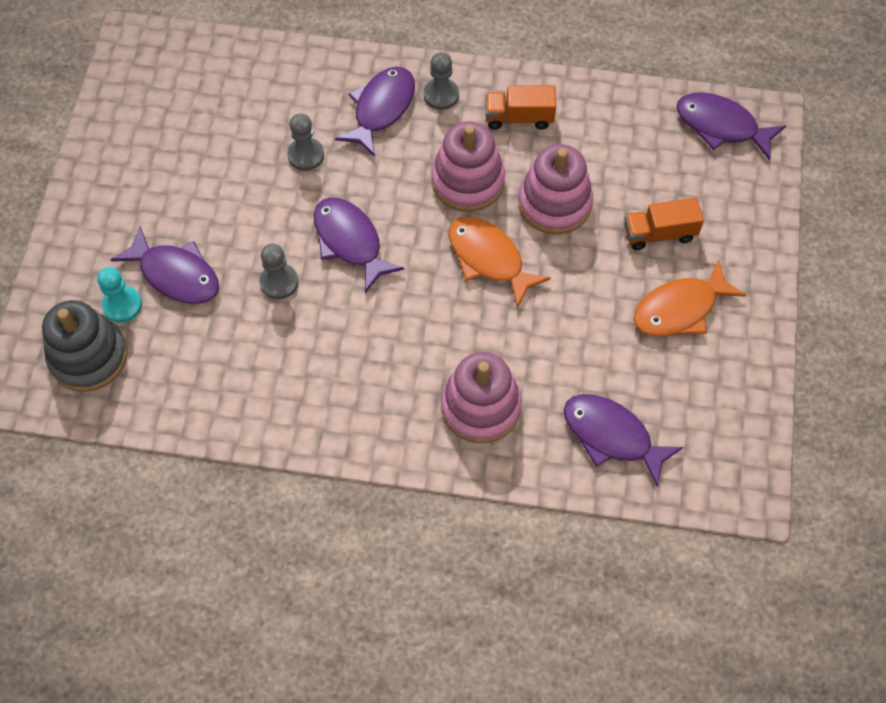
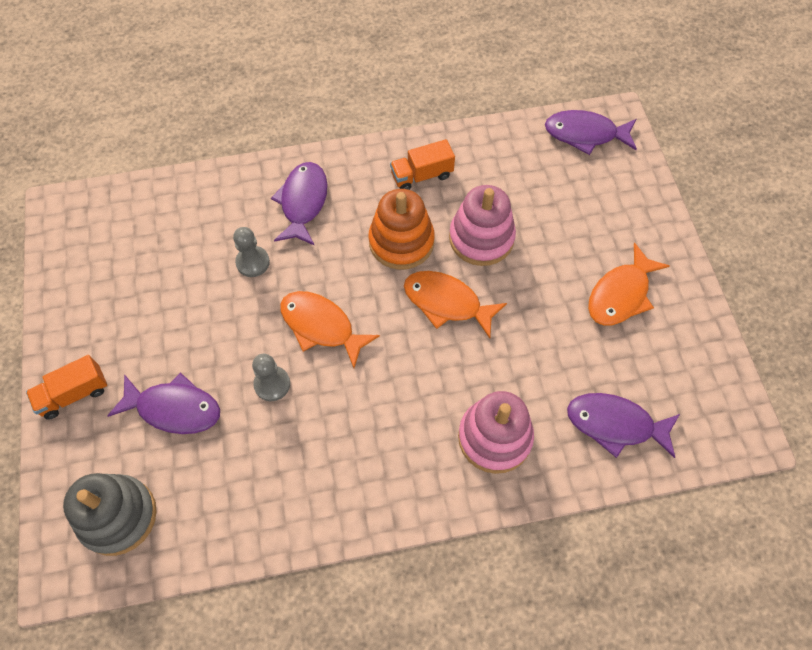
camera: 20 degrees left, 0 degrees up
(122, 305) = (133, 454): turquoise pawn -> none
(350, 241) = (321, 326): purple fish -> orange fish
(441, 95) = (349, 176): grey pawn -> none
(467, 181) = (401, 242): pink stacking toy -> orange stacking toy
(659, 233) = (576, 236): orange truck -> orange truck (74, 394)

